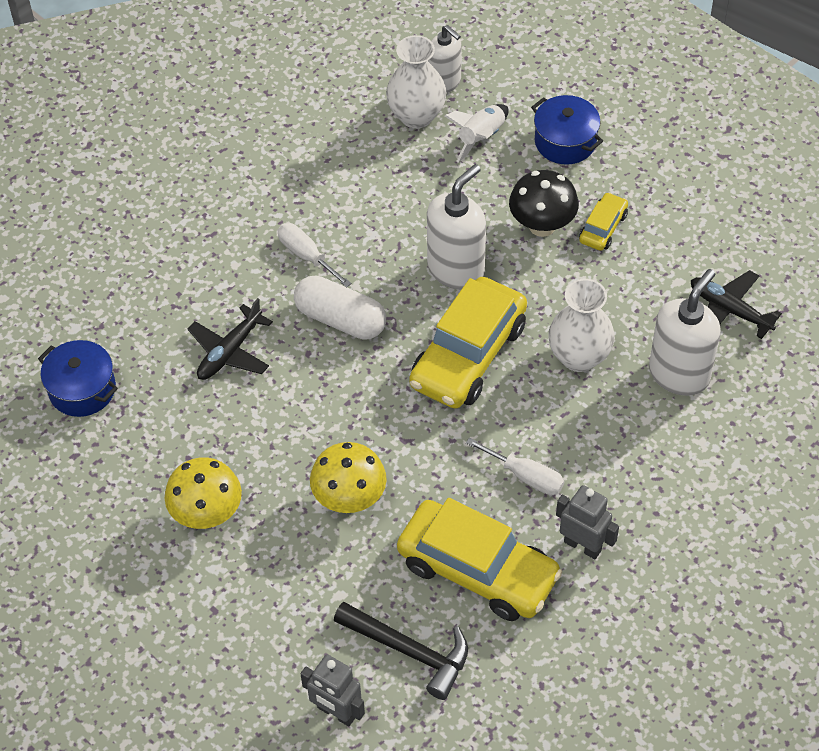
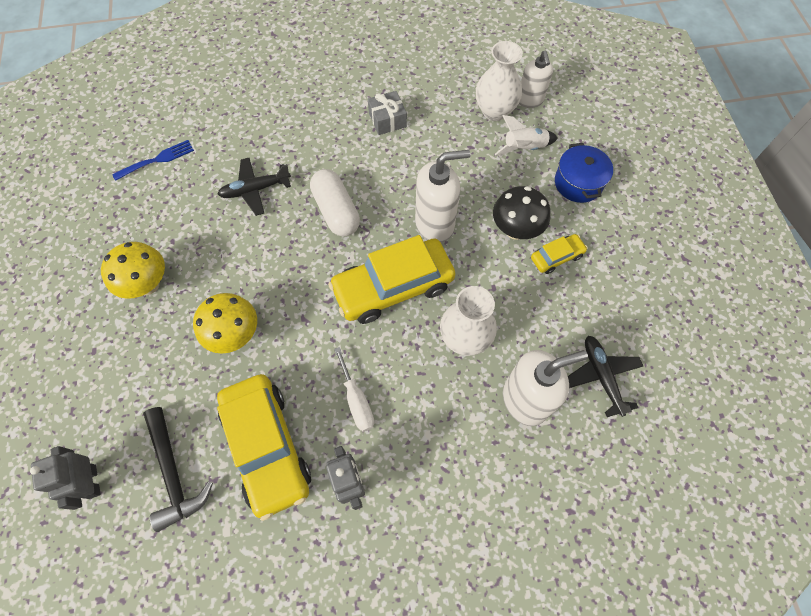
camera: 35 degrees right, 10 degrees up
(82, 389) = (157, 160): blue pot -> blue fork
(306, 256) = (352, 158): white screwdriver -> none
(307, 192) = (387, 120): none -> grey gift

